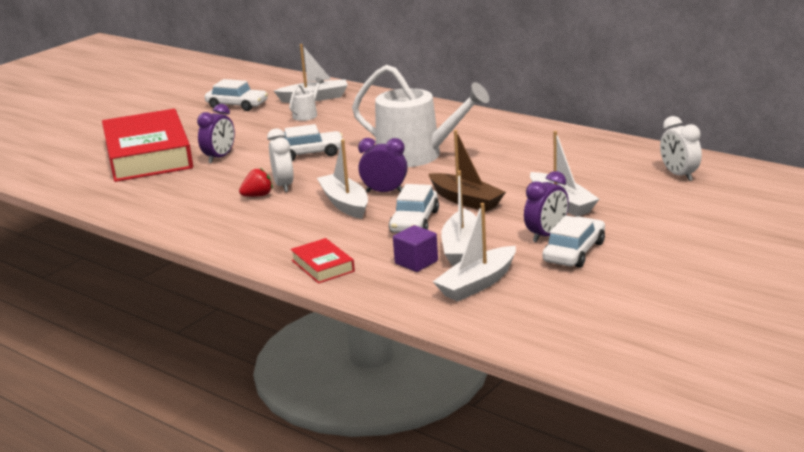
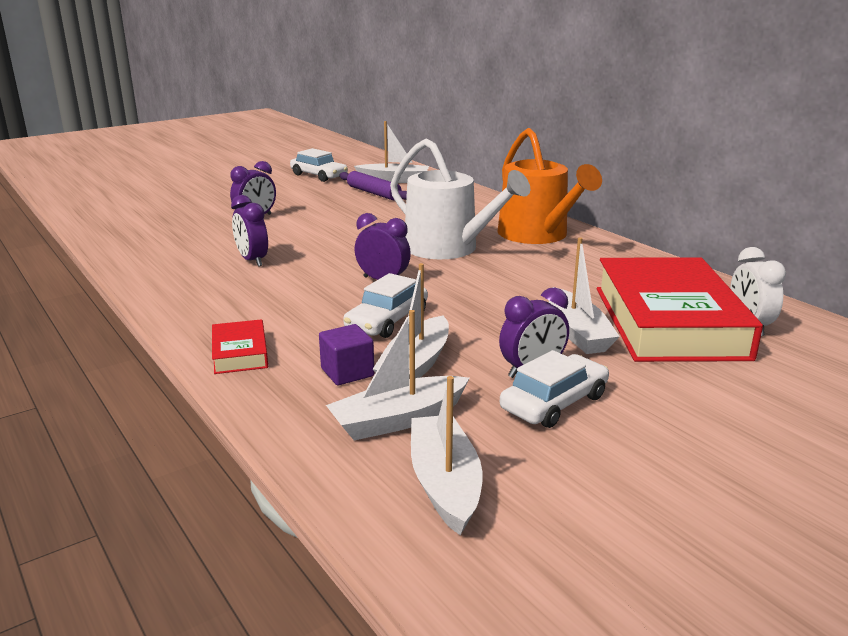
camera: 15 degrees right, 0 degrees up
(148, 155) = (196, 205): red book -> red book (668, 322)
(258, 196) = (252, 260): red strawberry -> purple clock
(283, 186) = (287, 255): white clock -> none
(307, 115) = (373, 193): white watering can -> purple rolling pin
(309, 153) = (342, 228): white car -> none
(345, 204) = (330, 285): white boat -> white boat (445, 483)
(466, 200) = (464, 307): brown boat -> none
(482, 130) = (537, 235): none -> orange watering can

